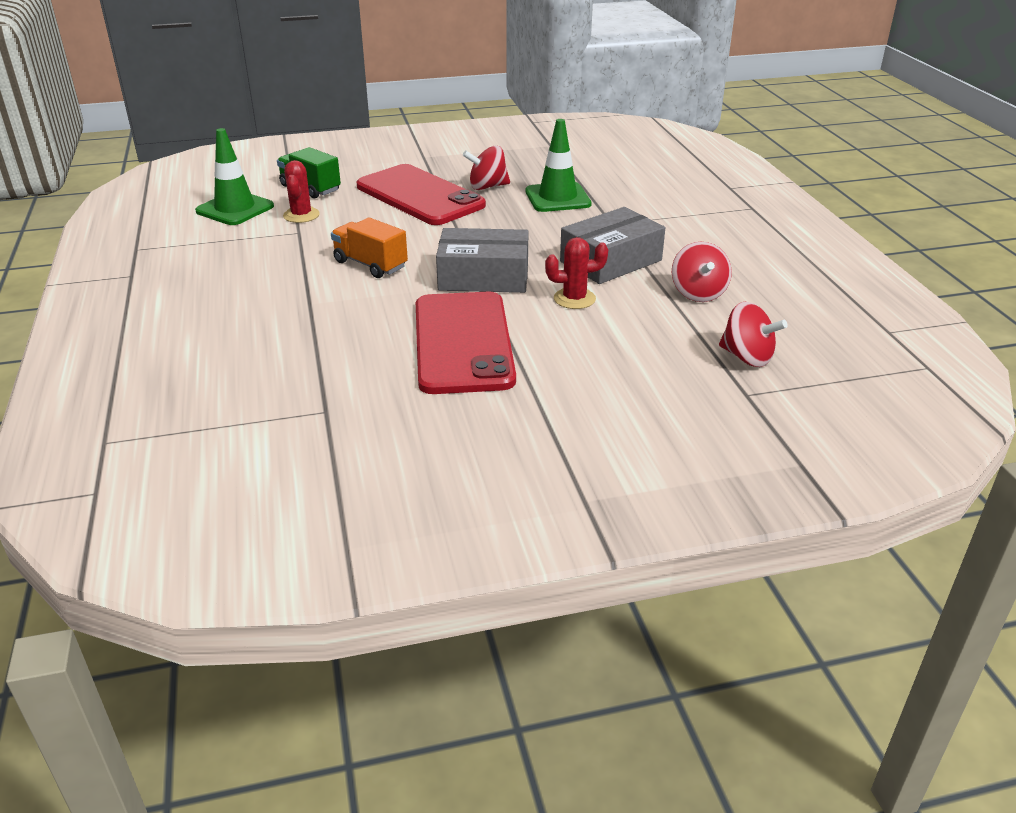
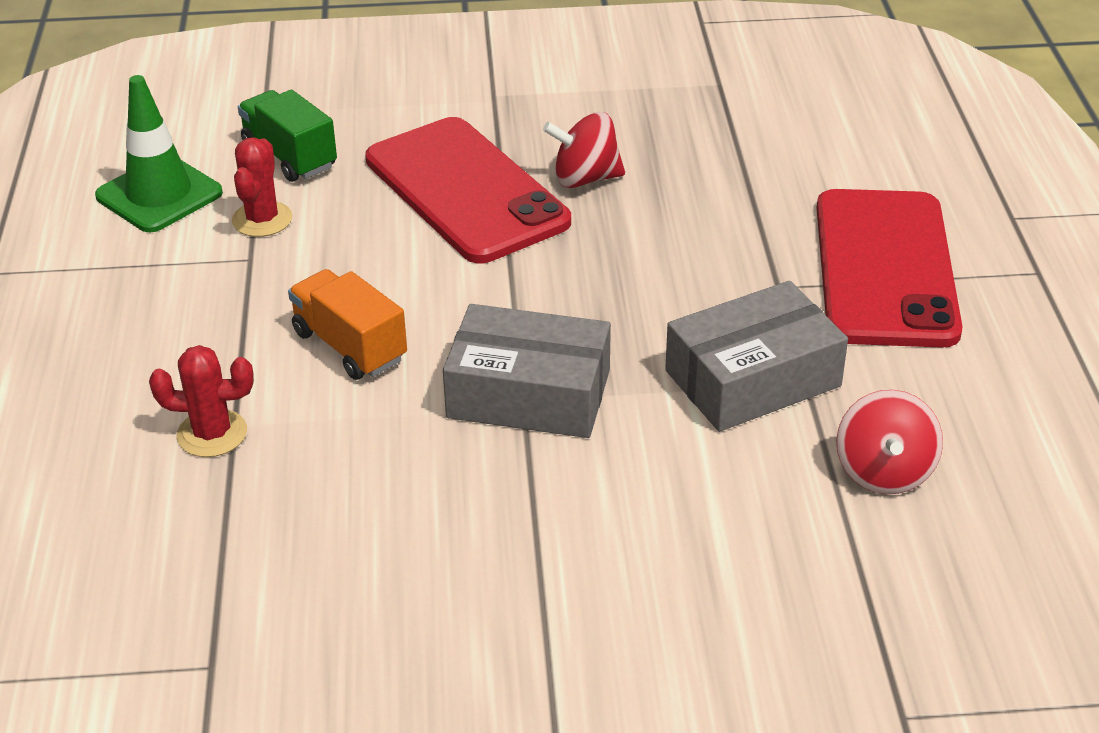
camera: 10 degrees right, 5 degrees up
(463, 342) = (460, 541): red phone -> red phone (885, 268)
(557, 198) = (699, 216): green traffic cone -> none
(574, 299) = (668, 462): red cactus -> red cactus (212, 434)
(747, 357) = (927, 632): red spinning top -> none

